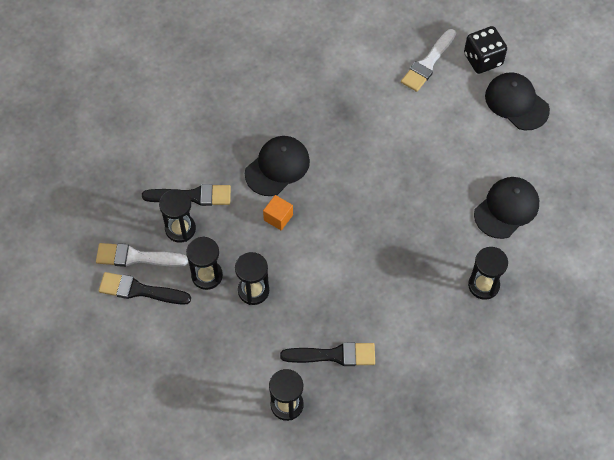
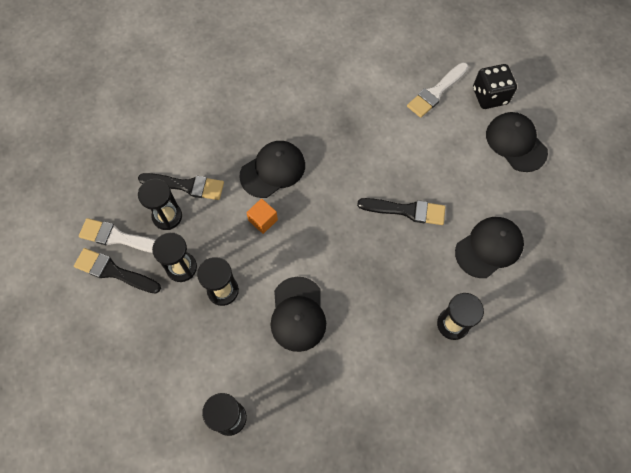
camera: 10 degrees right, 5 degrees up
(332, 300) = (298, 314): none -> black cap
(334, 355) = (288, 372): black brush -> black brush (406, 211)

